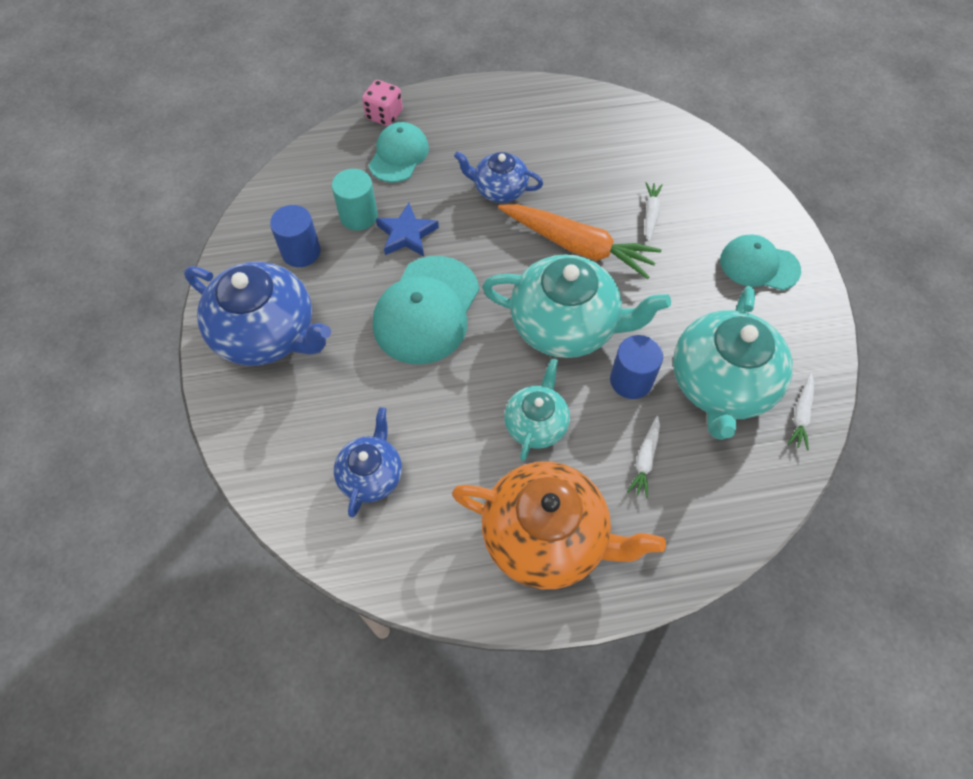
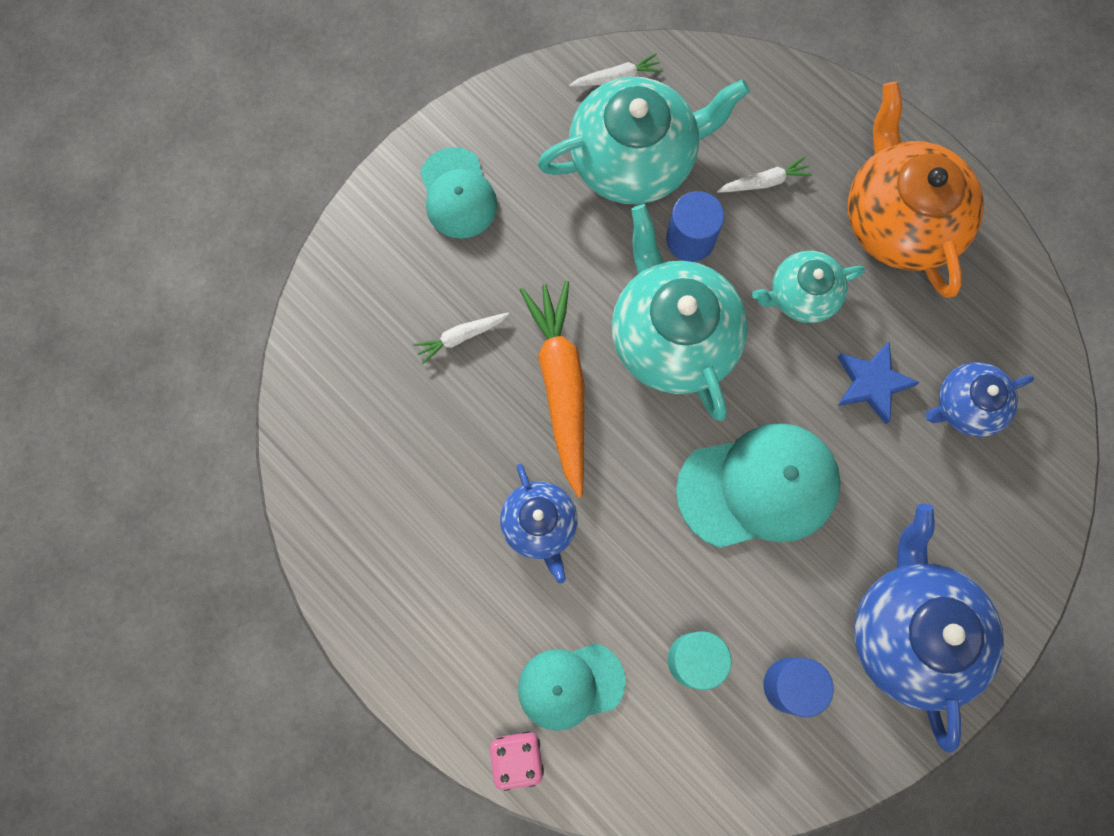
camera: 125 degrees left, 15 degrees up
(406, 234) = (679, 583): blue star -> blue star (872, 383)

